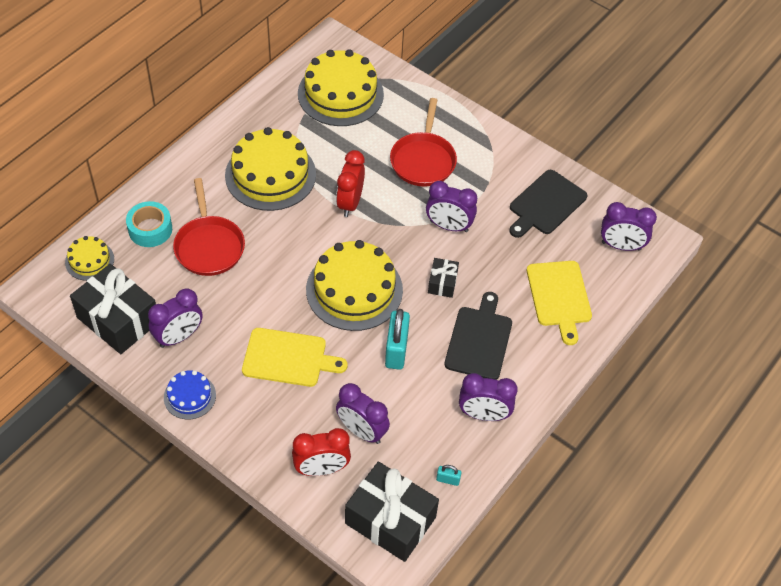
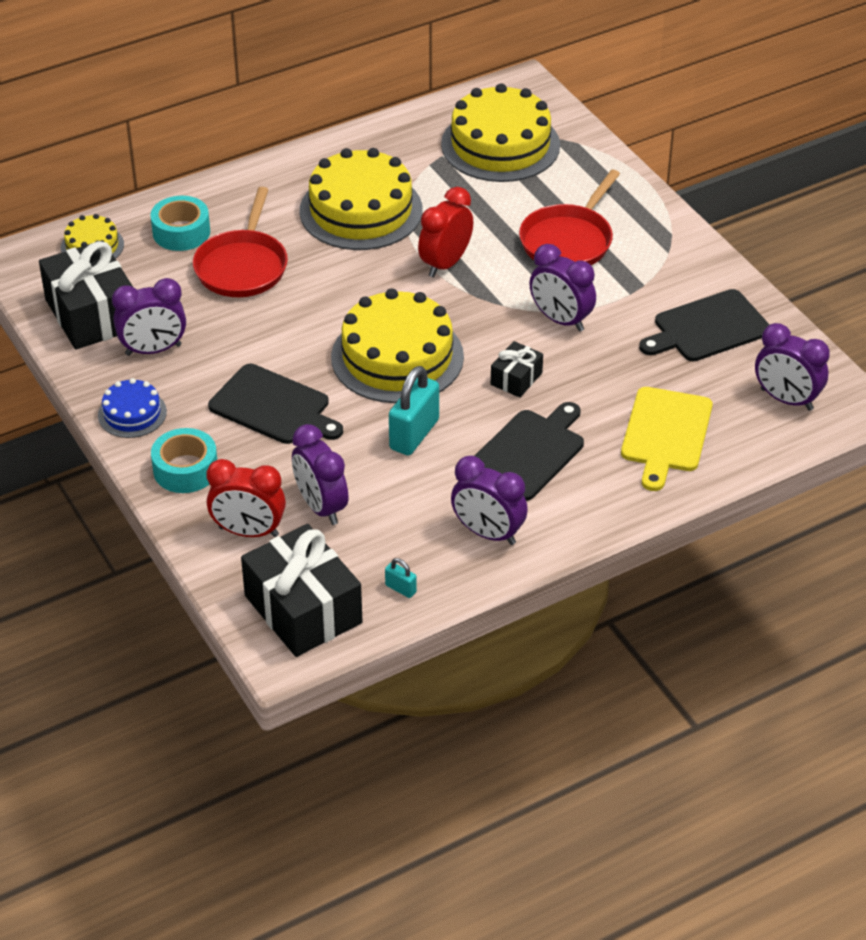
camera: 25 degrees right, 10 degrees down
(251, 431) = (185, 469): none -> turquoise tape
(288, 358) = (273, 406): yellow cutting board -> black cutting board

